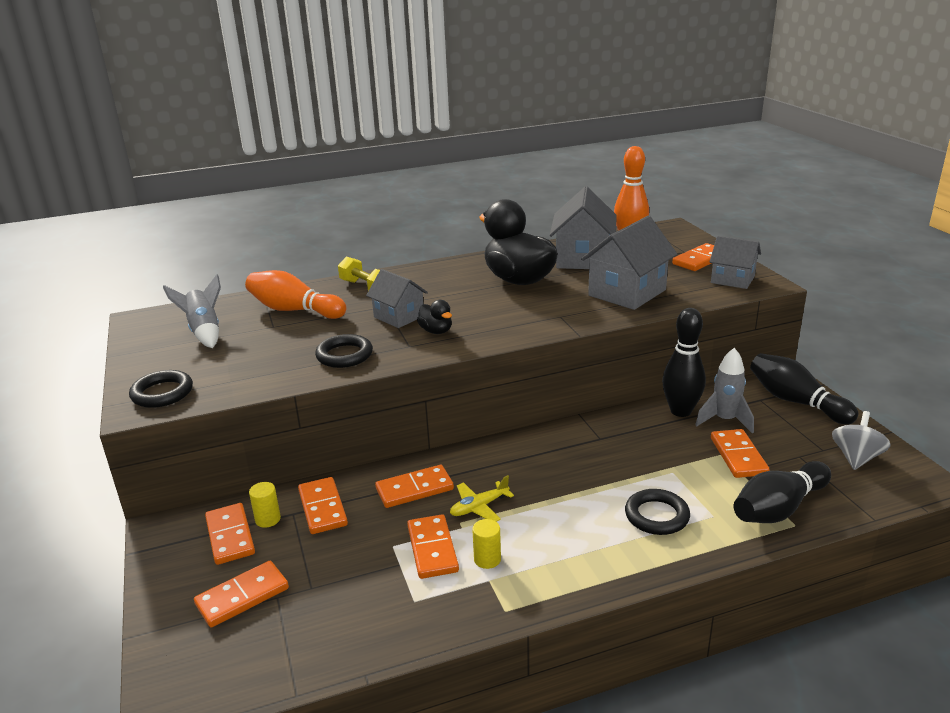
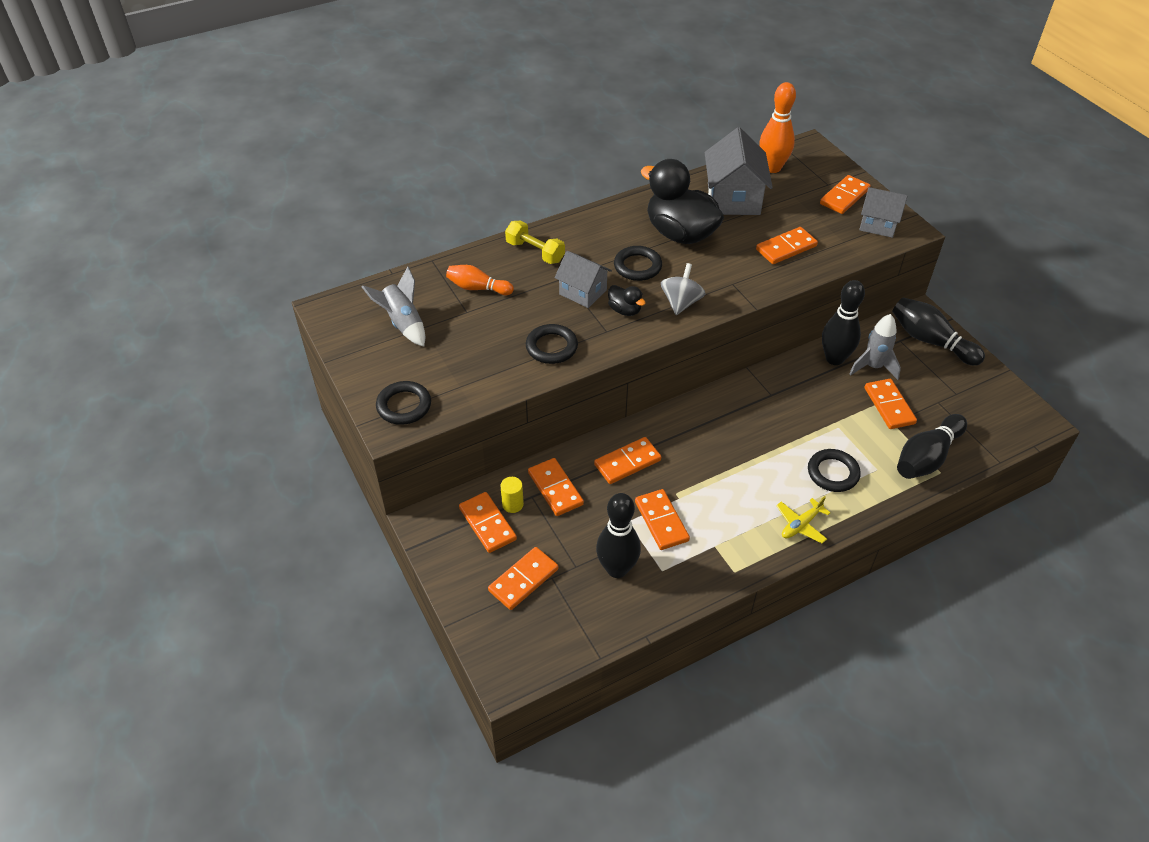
camera: 10 degrees left, 20 degrees up
(294, 310) = (478, 288): orange bowling pin -> orange bowling pin, size x0.65
(359, 594) = (617, 569): none -> black bowling pin
(464, 301) = (637, 266): none -> black ring
(479, 507) = (687, 476): yellow plane -> yellow plane (801, 525)
(487, 559) = (708, 527): yellow cylinder -> none
(627, 293) = (786, 248): grey house -> orange domino
(856, 458) = (983, 400): grey spinning top -> grey spinning top (681, 303)

